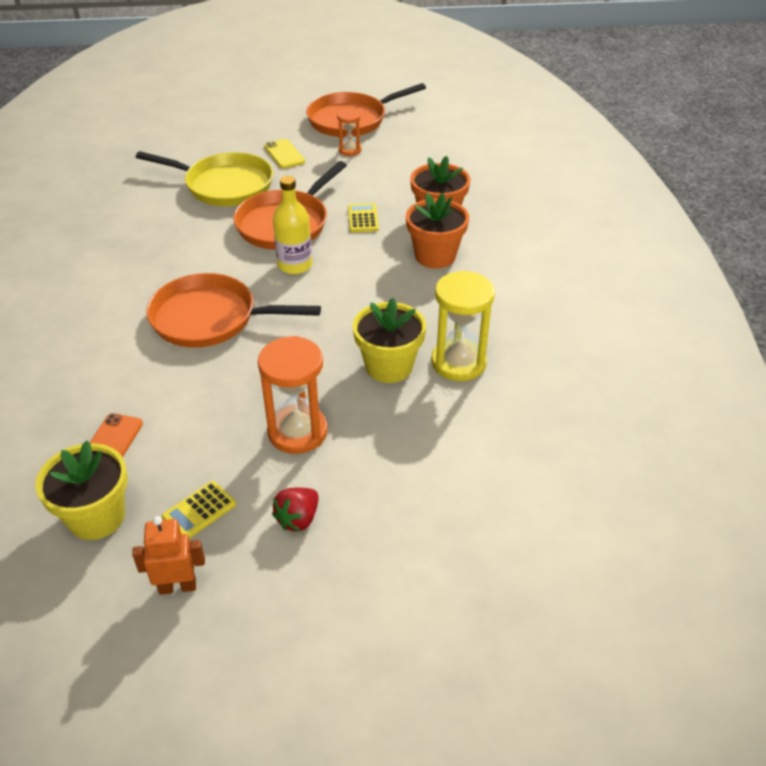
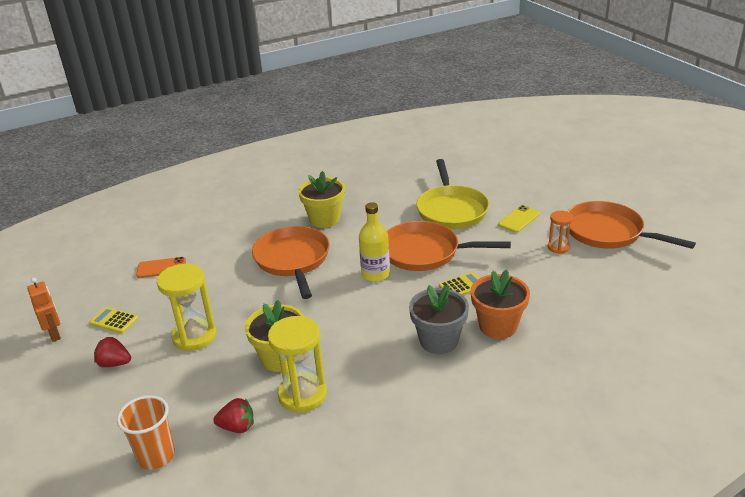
camera: 70 degrees right, 10 degrees down
(96, 517) = (102, 286): yellow flower pot -> yellow flower pot (324, 219)
(297, 432) = (194, 336): orange hourglass -> yellow hourglass
(435, 256) = (438, 341): orange flower pot -> grey flower pot
(481, 421) = (237, 427): none -> red strawberry
(493, 495) = (156, 456): none -> orange cup

